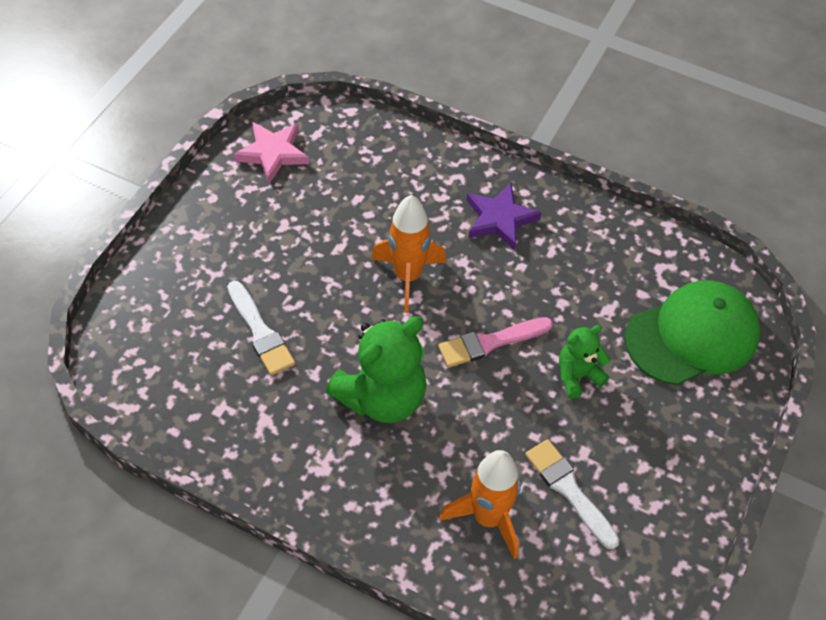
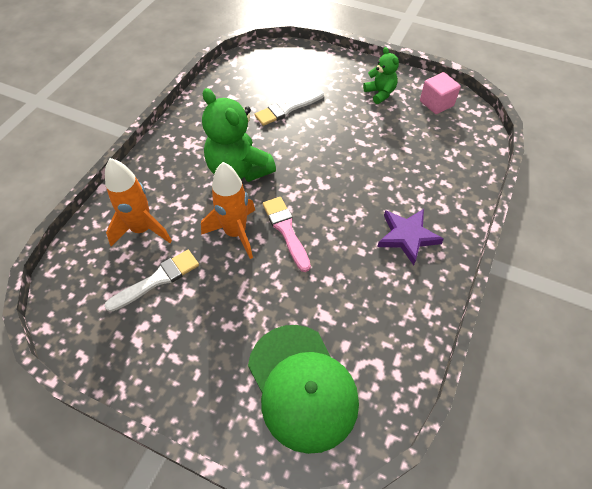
camera: 90 degrees right, 0 degrees up
(272, 153) = (436, 103): pink star -> pink cube
(408, 276) = (340, 180): orange rocket -> orange rocket (235, 233)
(578, 376) = (257, 289): green teddy bear -> green teddy bear (380, 93)

